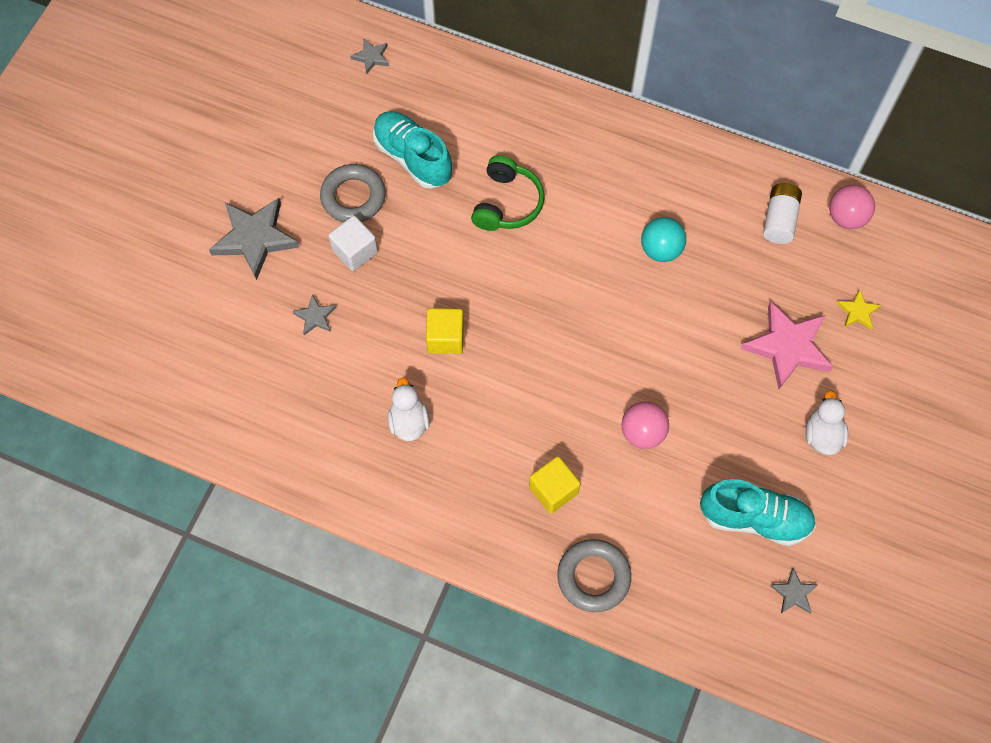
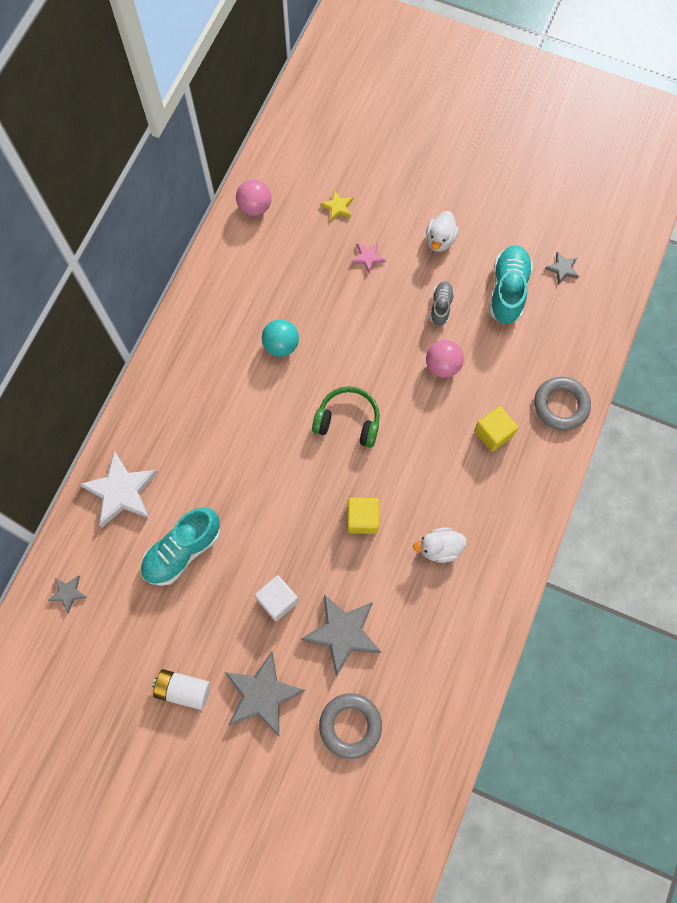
camera: 90 degrees left, 5 degrees up
(315, 317) = (342, 633): grey star -> grey star, size x2.09
(353, 197) = (221, 604): grey ring -> grey ring (350, 725)
(480, 97) = (121, 491): none -> white star
(507, 203) = (233, 468): green headphones -> green headphones (348, 421)
(725, 433) = (441, 307): none -> grey shoe
(779, 220) = (256, 255): white battery -> white battery (183, 690)
(787, 347) = (368, 258): pink star -> pink star, size x0.48
(822, 435) = (440, 240): white duck -> white duck turned 75 degrees counterclockwise

